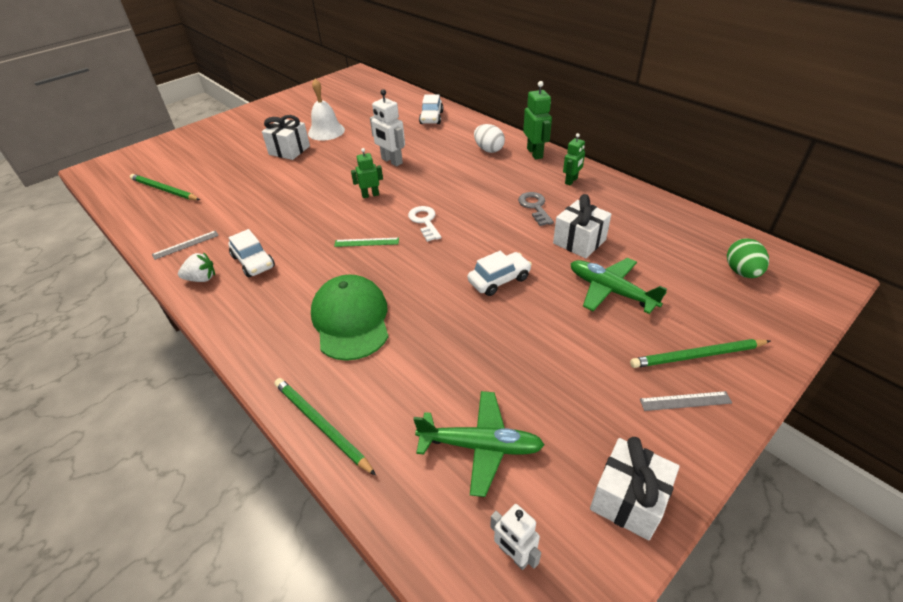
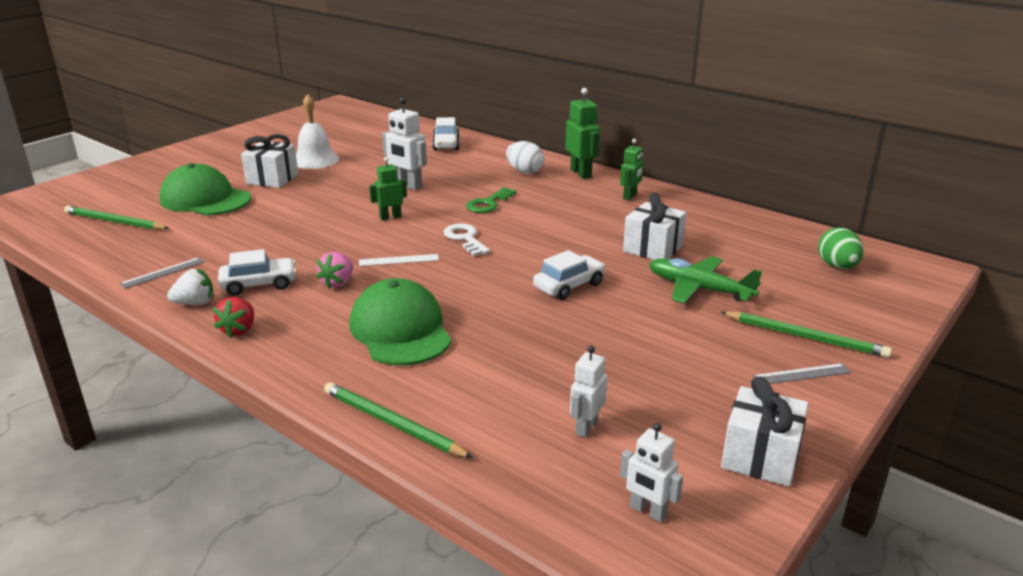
camera: 10 degrees left, 15 degrees down
(227, 310) = (239, 330): none -> red strawberry
(235, 169) = (205, 199): none -> green cap
(253, 262) = (259, 284): white car -> white car turned 60 degrees counterclockwise
(314, 264) = (338, 282): none -> pink strawberry
(366, 242) = (398, 260): green ruler -> white ruler
(451, 184) = (488, 204): none -> green key
(480, 446) = (586, 427): green plane -> white robot
(535, 207) = (593, 221): grey key -> none
(697, 356) = (805, 337): green pencil -> green pencil turned 135 degrees counterclockwise

